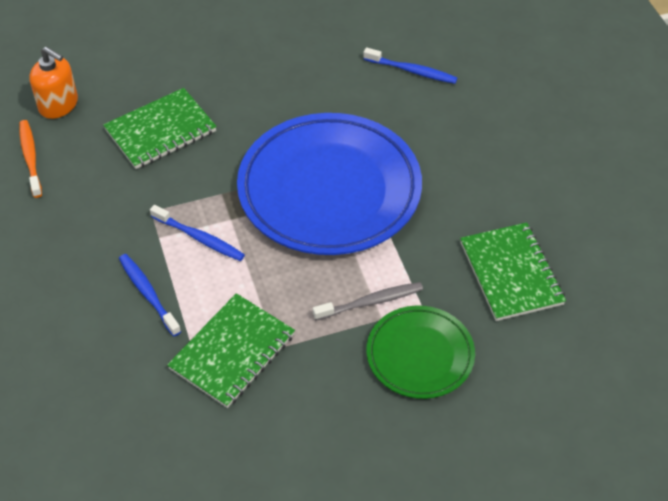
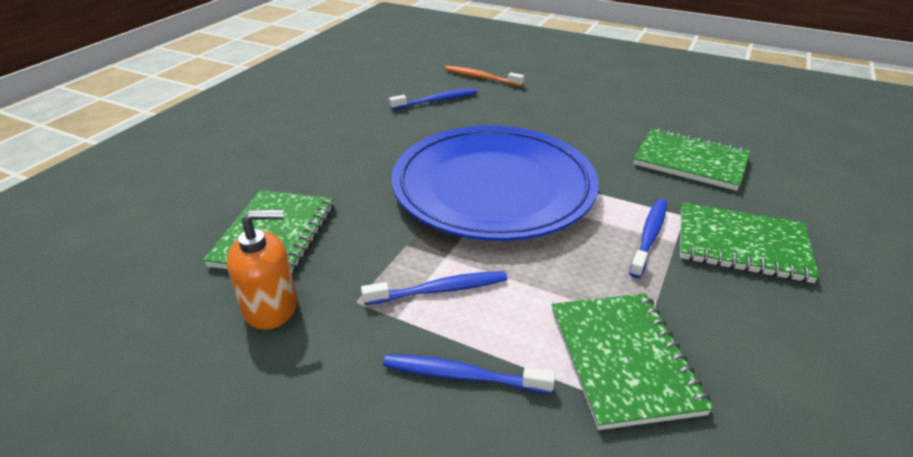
camera: 45 degrees left, 15 degrees down
(30, 158) = (131, 347): orange toothbrush -> orange toothbrush (481, 77)
(58, 105) = (115, 278): orange soap dispenser -> orange soap dispenser (271, 307)
(370, 302) = (649, 236): grey toothbrush -> blue toothbrush
(420, 355) = (741, 245): green plate -> green notebook

